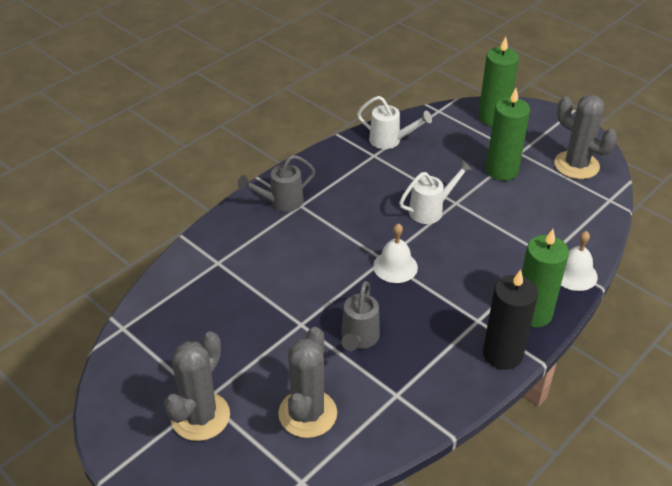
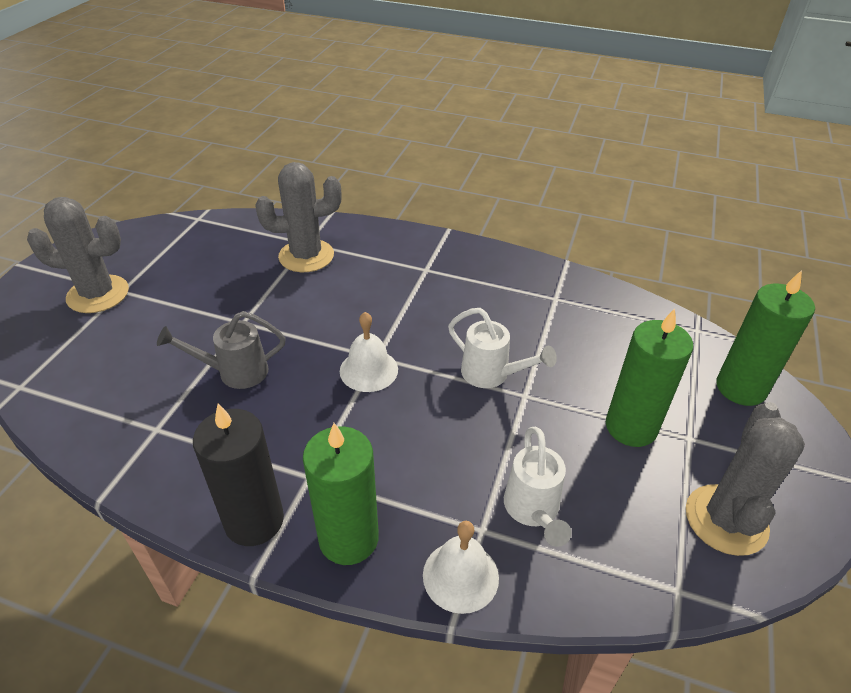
camera: 65 degrees right, 0 degrees up
(281, 202) = (421, 255): grey watering can -> none
(307, 413) = (113, 364): grey cactus -> grey cactus (306, 256)
(390, 141) = (594, 303): white watering can -> white watering can (533, 510)

